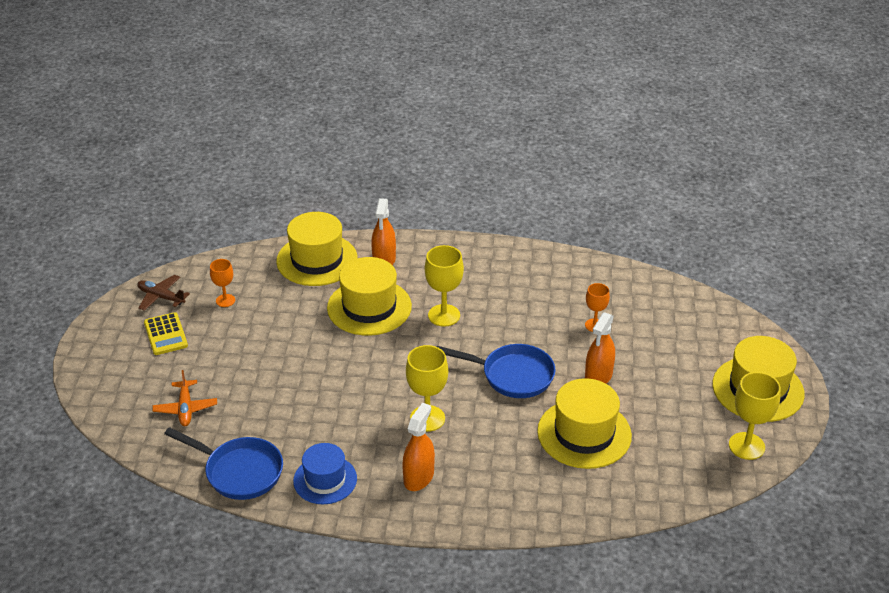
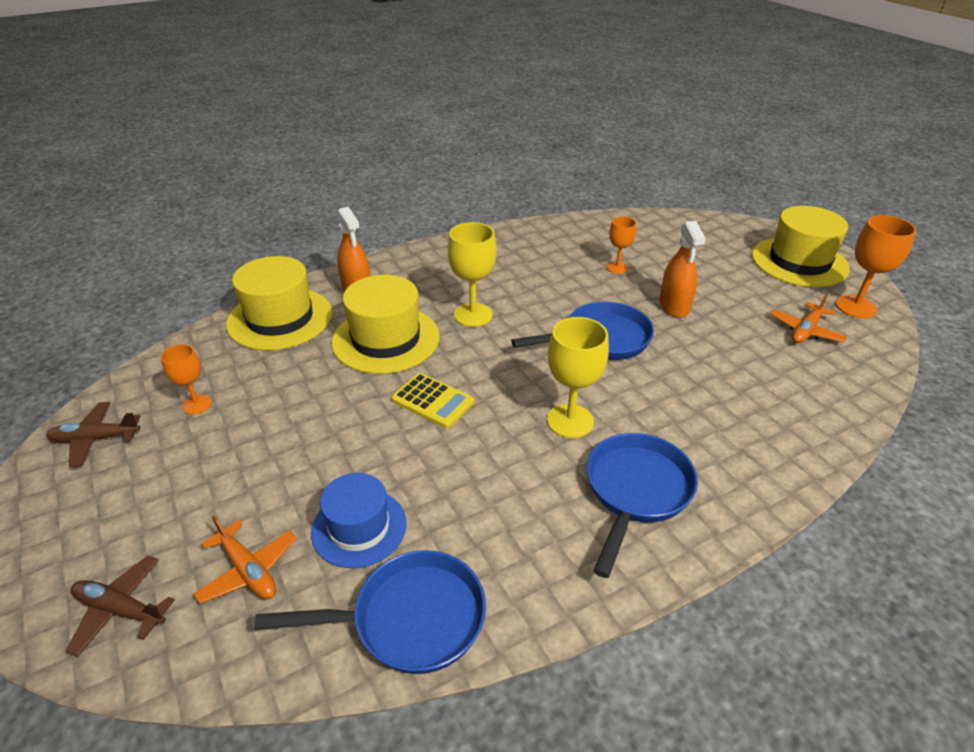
camera: 35 degrees left, 0 degrees up
(119, 396) = (120, 610): none -> brown plane
(165, 334) = (138, 483): yellow calculator -> yellow calculator (432, 401)
(325, 480) = (535, 560): blue hat -> blue hat (359, 527)
(418, 477) = (636, 491): orange spray bottle -> blue pan
(584, 433) = (728, 360): yellow hat -> none
(675, 443) = (806, 331): none -> orange plane
(746, 446) = (856, 307): yellow goblet -> orange goblet

